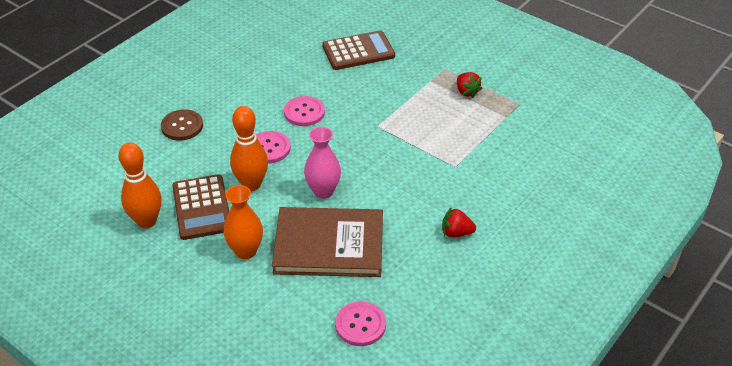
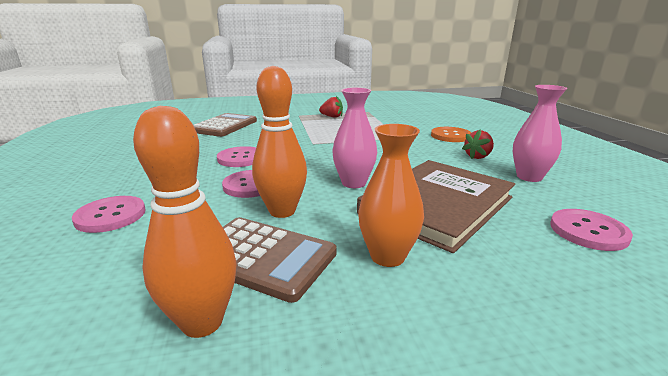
camera: 50 degrees left, 20 degrees down
(182, 126) = (110, 216): brown button -> pink button
(437, 276) = (529, 177): none -> pink vase
(500, 195) = (450, 136): none -> orange button

